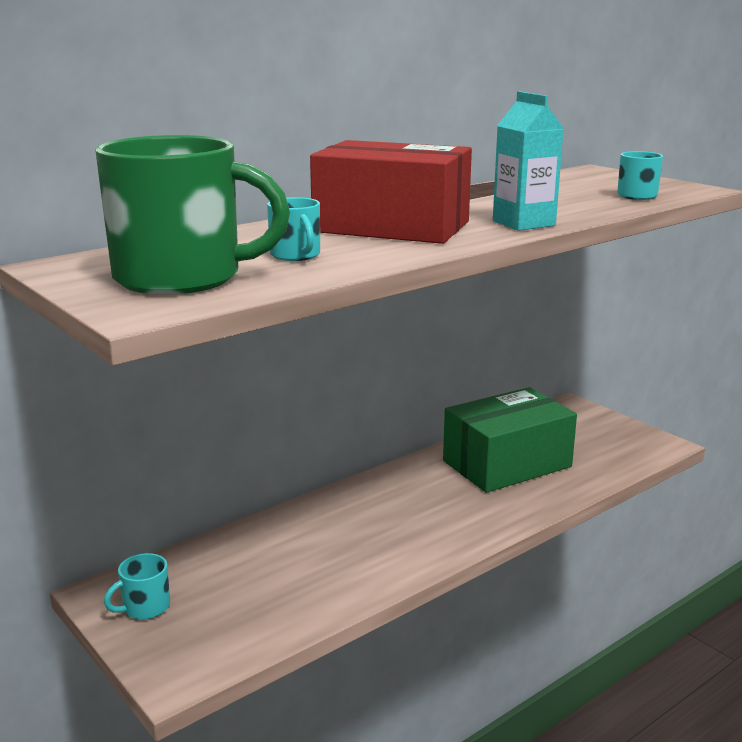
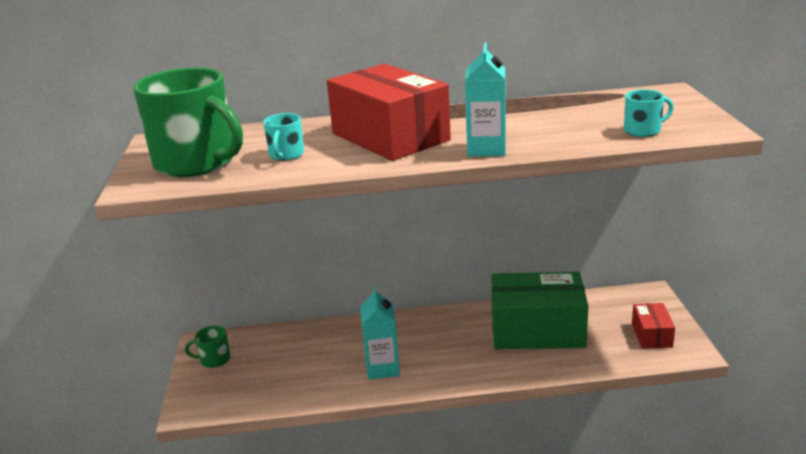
camera: 35 degrees right, 5 degrees up
(145, 607) = (214, 360): turquoise mug -> green mug
(385, 547) = (382, 368): none -> turquoise carton
(615, 440) = (651, 335): none -> red box

